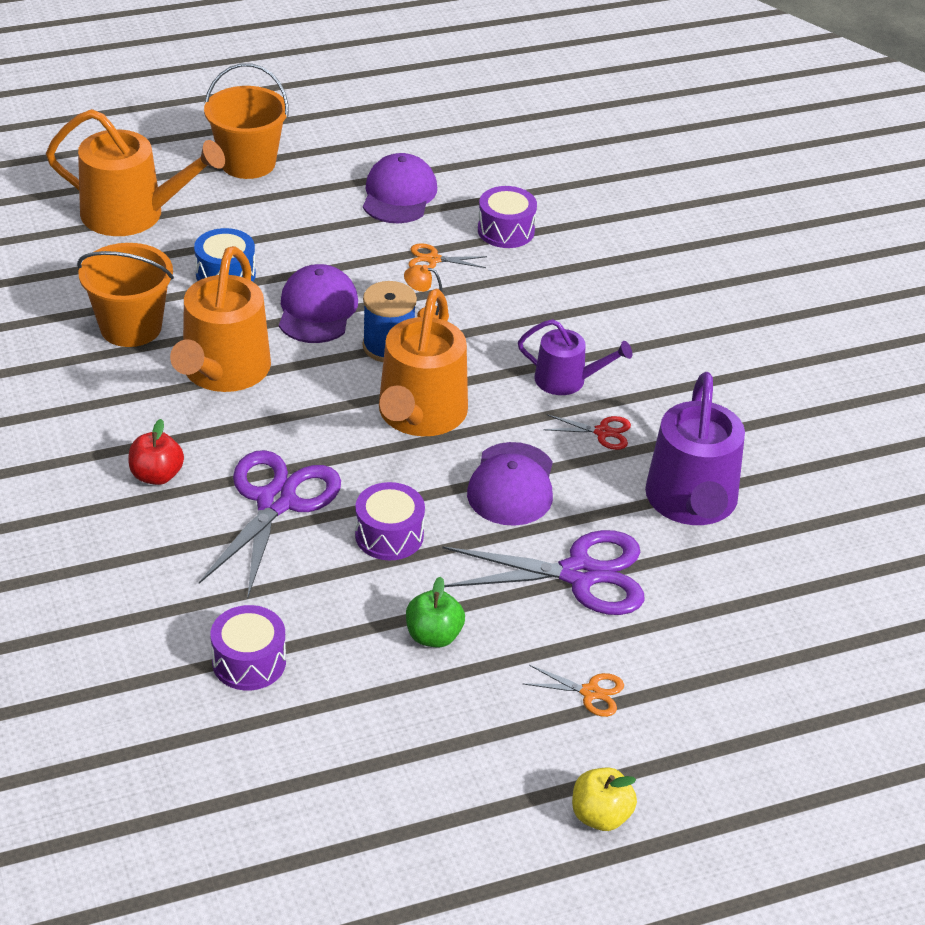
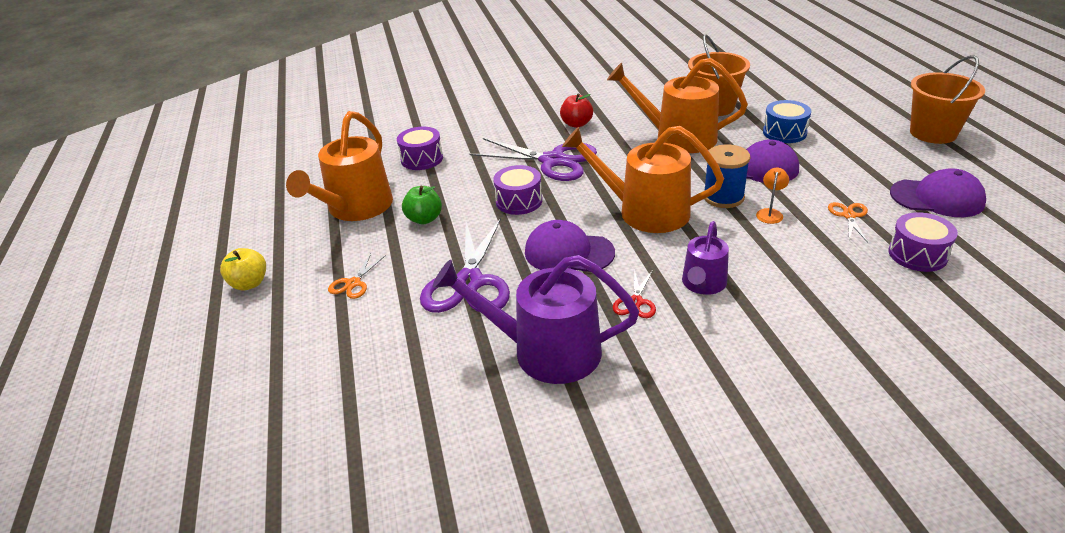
camera: 100 degrees right, 5 degrees down
(132, 214) = (837, 98): orange watering can -> orange watering can (356, 208)

